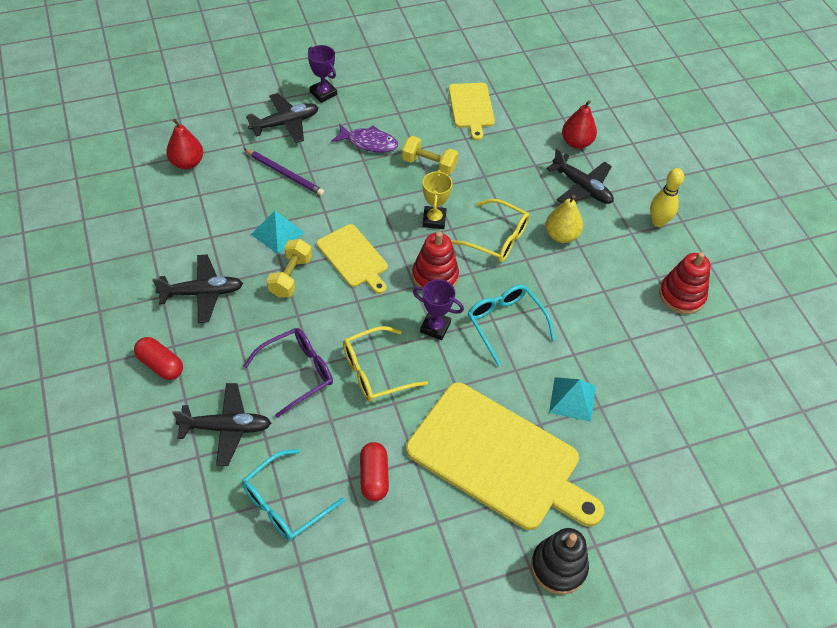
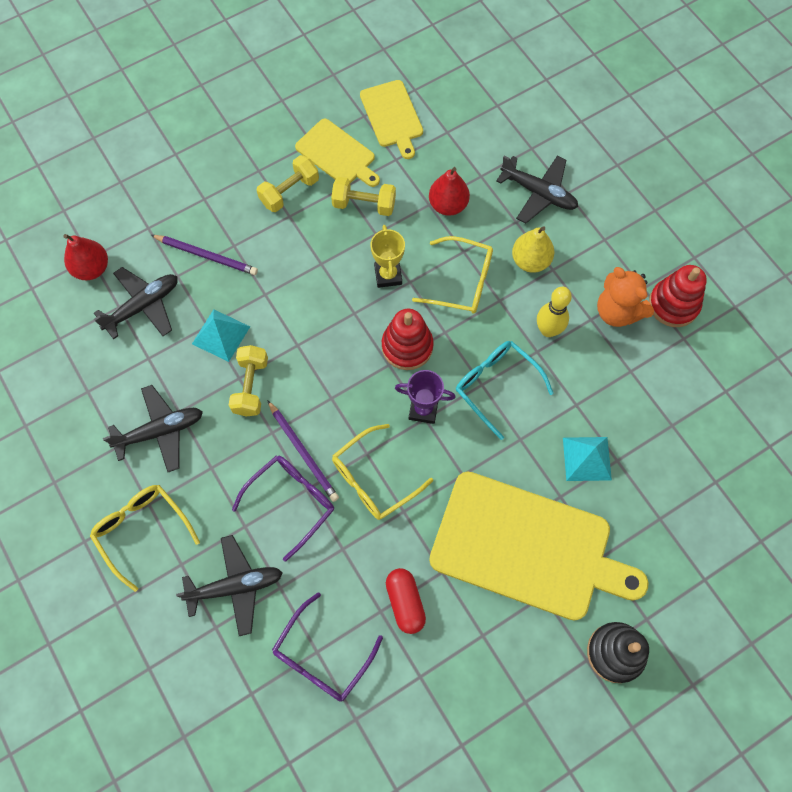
camera: 10 degrees left, 15 degrees up
(160, 365) = (142, 530): red capsule -> yellow glasses
(285, 123) = (188, 188): black plane -> black plane (143, 306)
(285, 503) = (322, 656): turquoise glasses -> purple glasses
(319, 336) = (303, 452): none -> purple pencil
(323, 93) = (219, 137): purple trophy -> none
(354, 258) = (313, 345): yellow cutting board -> yellow cutting board (337, 154)
(368, 143) = (289, 191): purple fish -> yellow dumbbell
(576, 142) = (519, 135): red pear -> red pear (448, 205)
(629, 290) = (617, 311): none -> orange teddy bear
(658, 222) = (630, 218): yellow bowling pin -> yellow bowling pin (548, 330)

